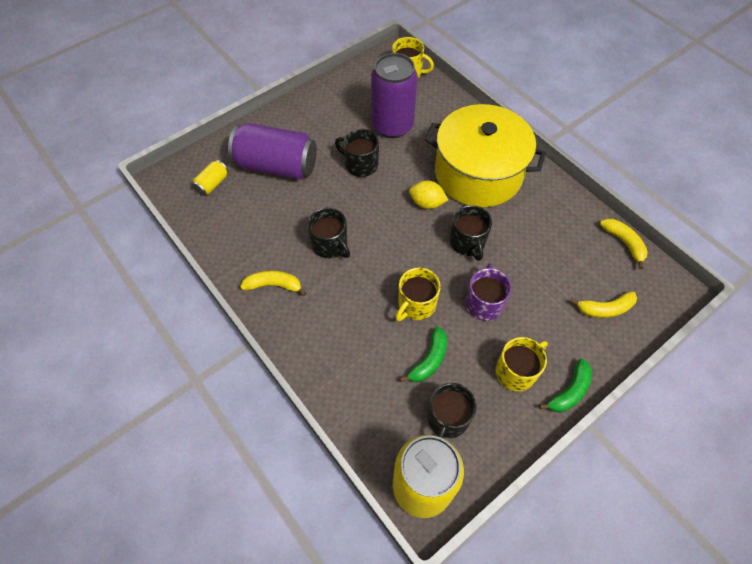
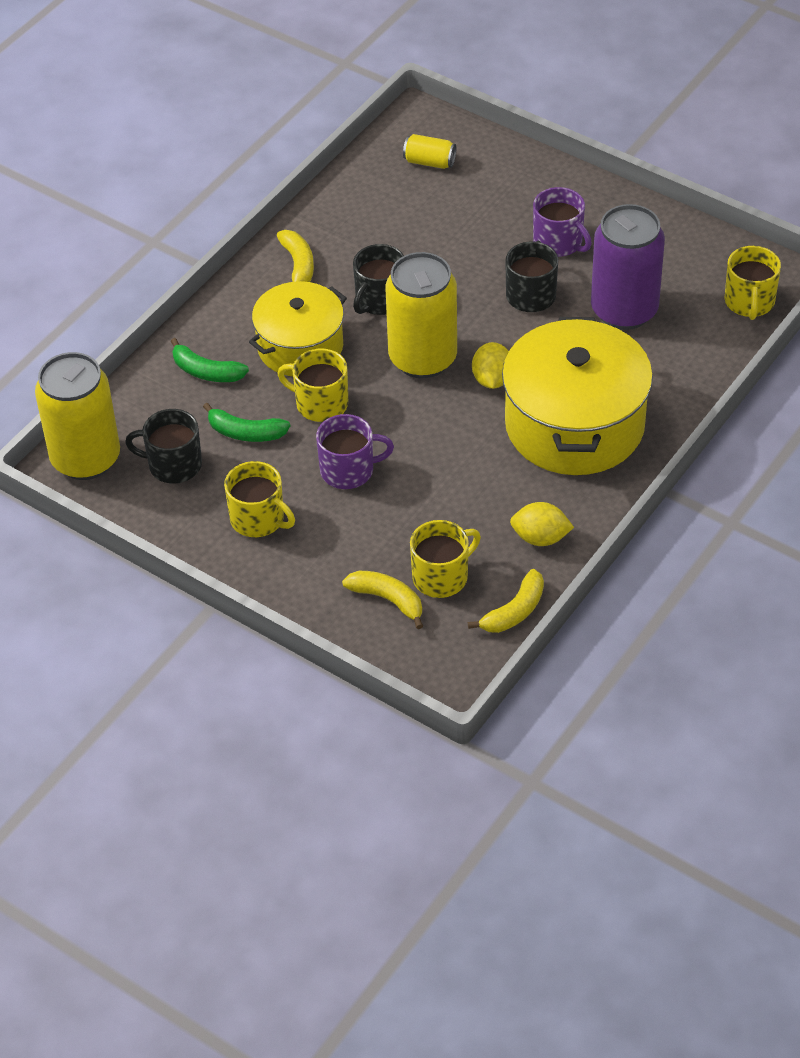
camera: 75 degrees right, 10 degrees down
(276, 166) = (488, 212): purple can -> none
(321, 139) = (559, 242): none -> purple mug
(356, 304) = (300, 346): none -> yellow pot
(394, 235) = (423, 358): none -> yellow can
(467, 243) = (440, 436): black mug -> none
(566, 214) = (540, 538): none -> yellow lemon
(569, 391) = (248, 576): green banana -> green banana (206, 371)
(589, 273) = (441, 576): none -> yellow mug
(605, 309) = (388, 600): yellow banana -> yellow banana turned 150 degrees clockwise

